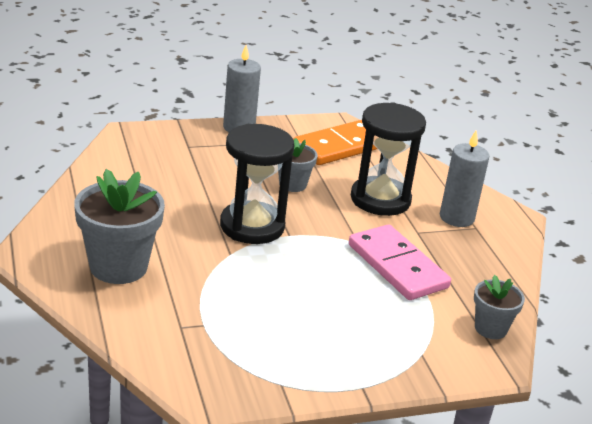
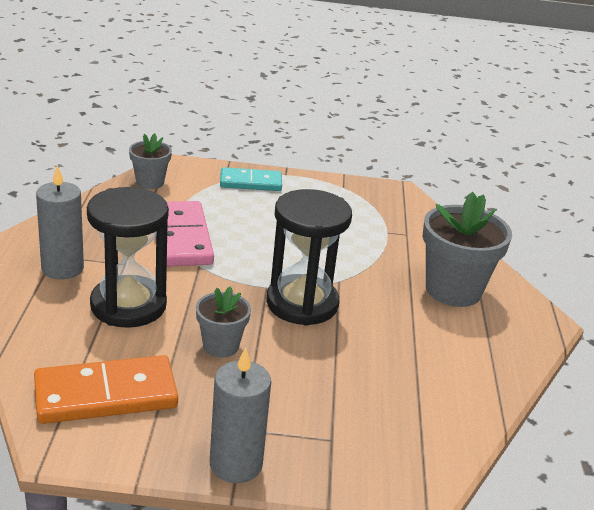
camera: 160 degrees left, 0 degrees up
(391, 359) = (250, 182): none -> turquoise domino

